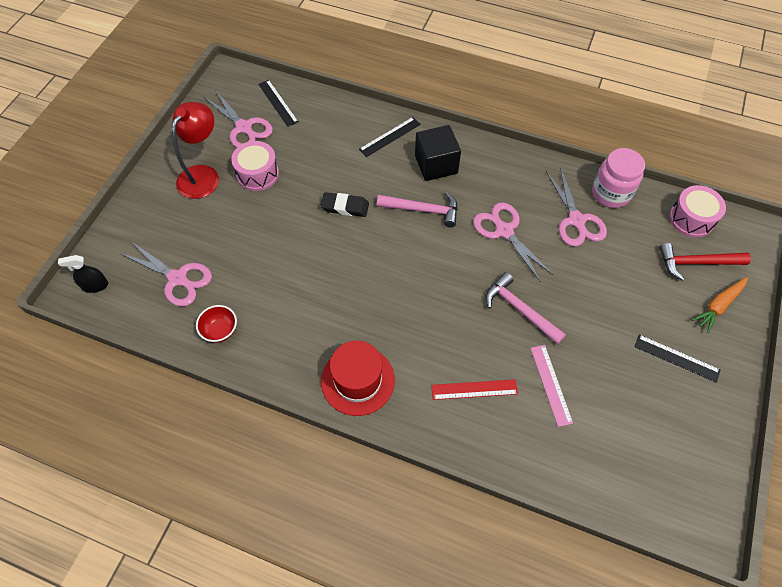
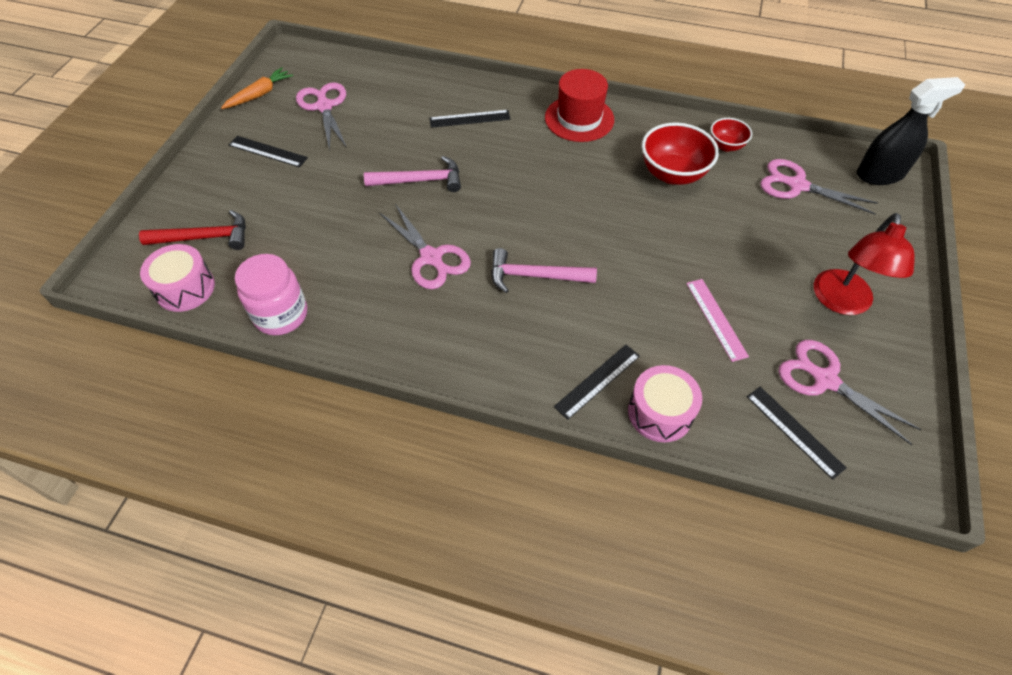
camera: 175 degrees right, 5 degrees down
(95, 285) = (880, 174): black spray bottle -> black spray bottle, size x1.81
(257, 174) = (768, 309): pink drum -> pink drum (660, 412)
(284, 300) = (672, 174): none -> red bowl
(345, 207) = (636, 273): black eraser -> none
(436, 164) = (523, 340): black cube -> none
(474, 389) = (469, 119): red ruler -> black ruler
(520, 309) = (420, 181): pink hammer -> pink hammer turned 45 degrees counterclockwise
(550, 384) = (397, 126): pink ruler -> pink ruler (716, 319)
(576, 221) = (337, 276): pink scissors -> pink scissors (324, 106)
(718, 306) = (201, 197): orange carrot -> orange carrot (260, 94)

